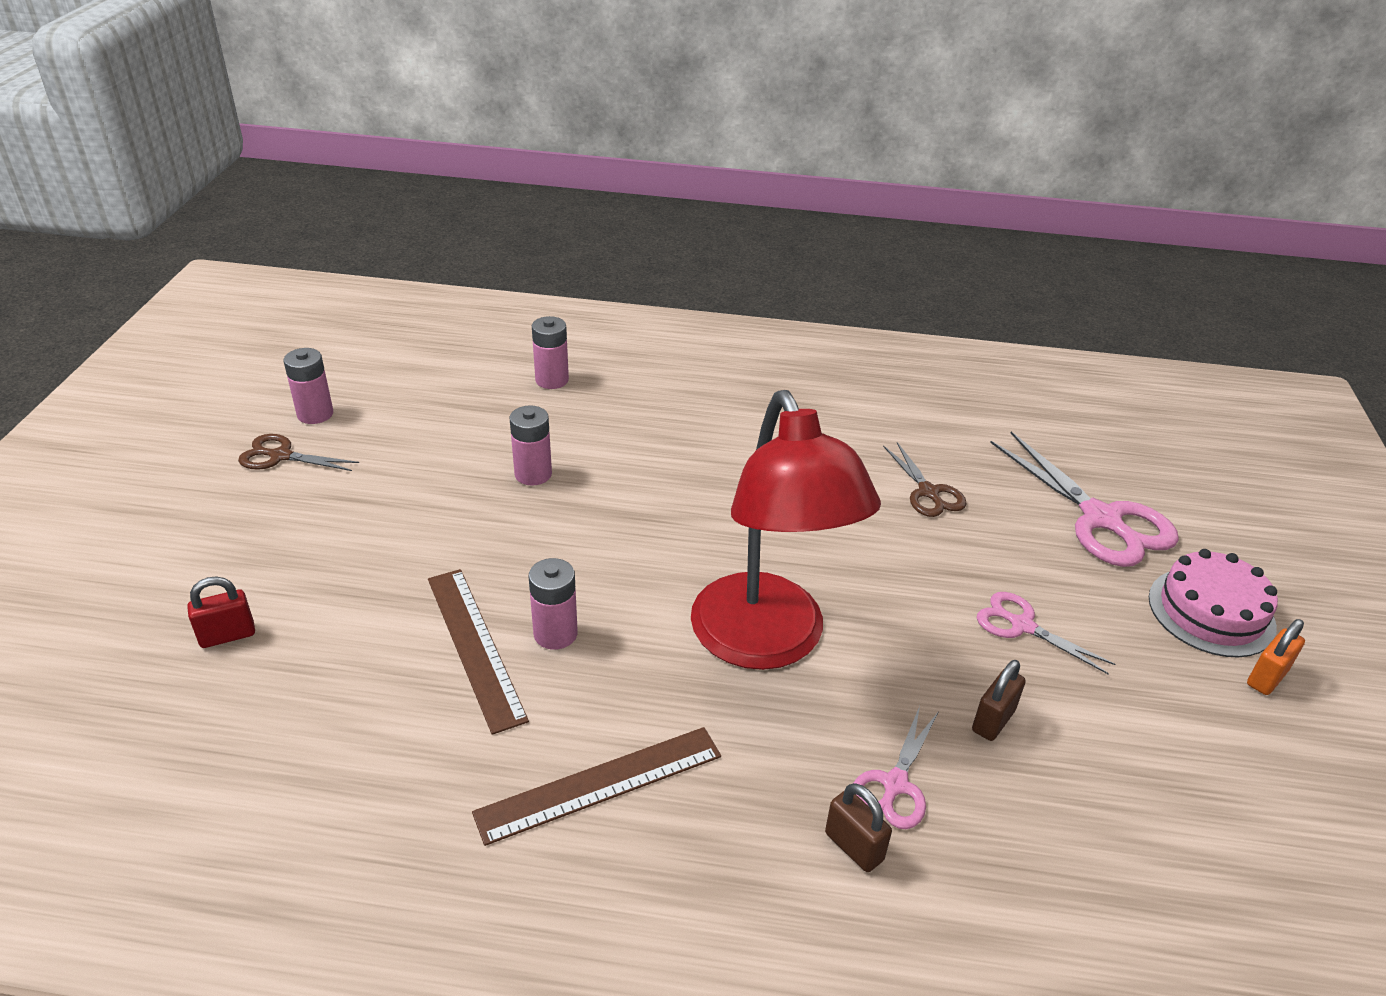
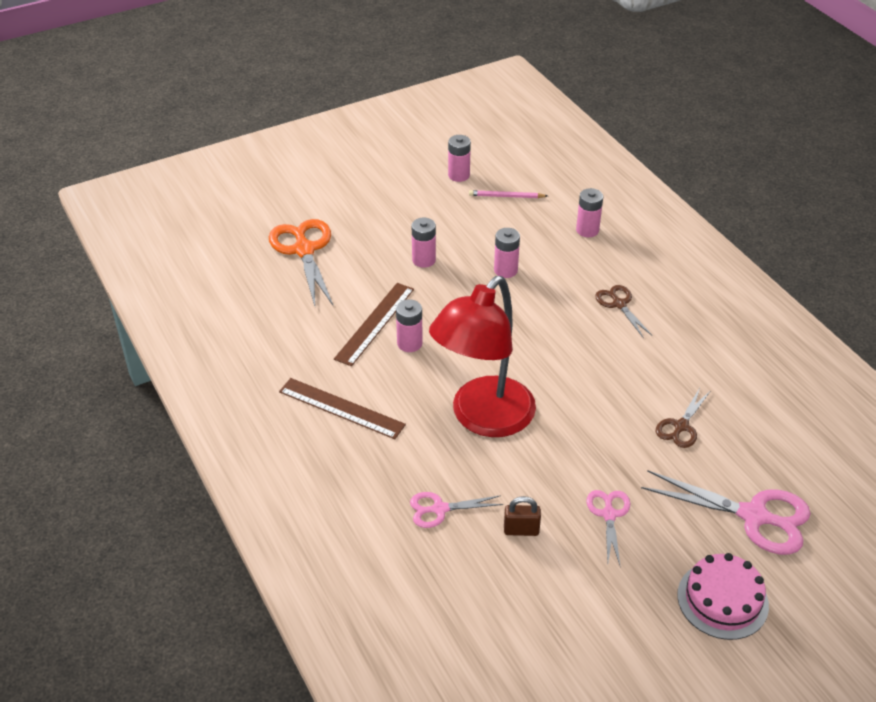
camera: 55 degrees right, 5 degrees up
(227, 635) = (304, 250): red padlock -> orange scissors
(280, 456) = (419, 186): brown scissors -> brown scissors (619, 304)
(410, 401) = (506, 196): none -> pink pencil
(419, 530) = (423, 260): none -> pink battery
(854, 847) = (388, 510): brown padlock -> none
(1101, 519) = (754, 516): pink scissors -> pink scissors turned 90 degrees counterclockwise
(1266, 678) = (688, 644): orange padlock -> none

